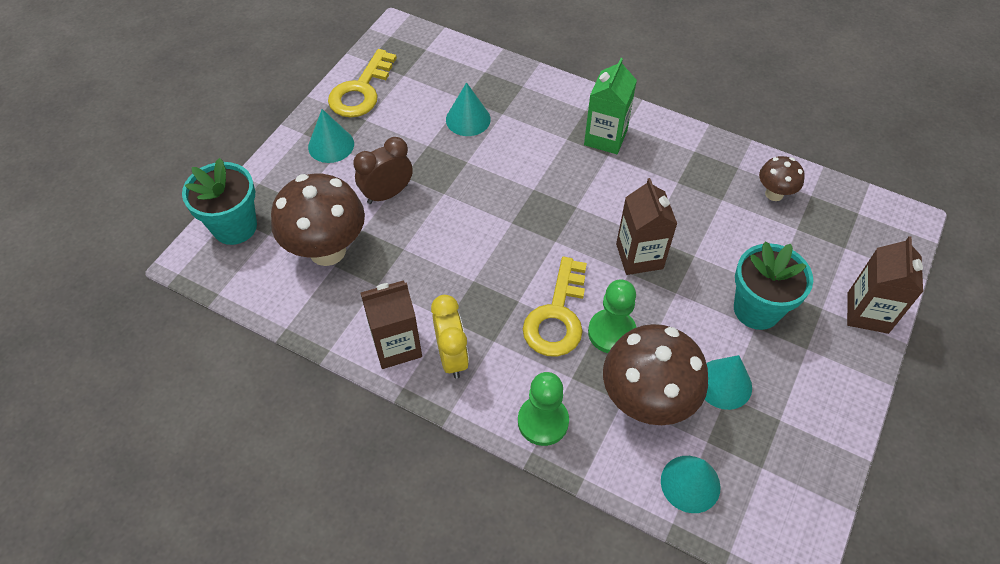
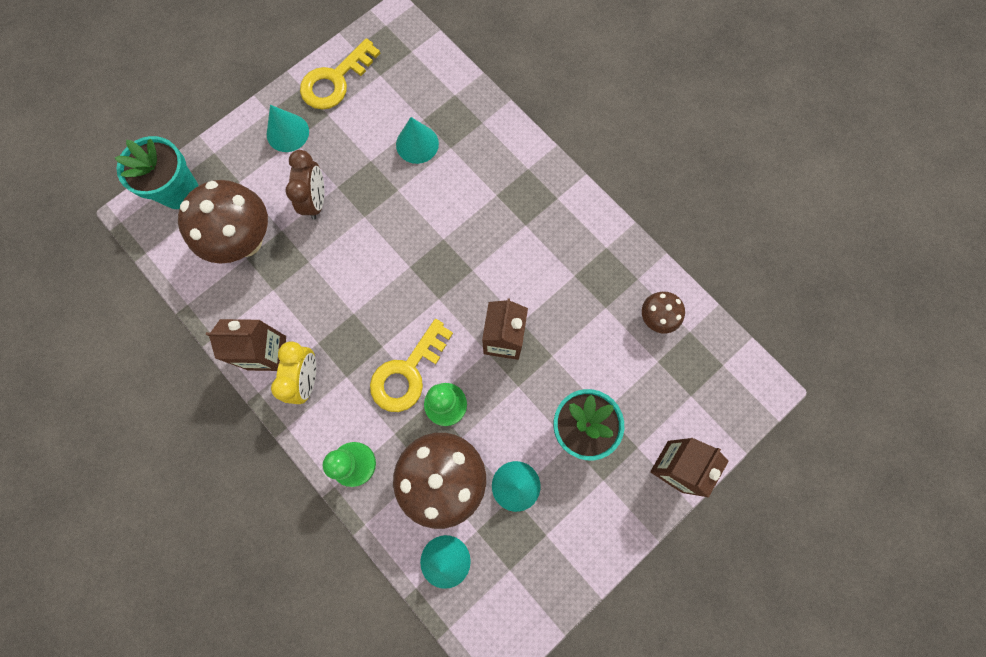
camera: 20 degrees right, 20 degrees up
(387, 194) = (316, 201): brown clock -> brown clock turned 105 degrees clockwise
(605, 137) = (531, 205): green carton -> none

